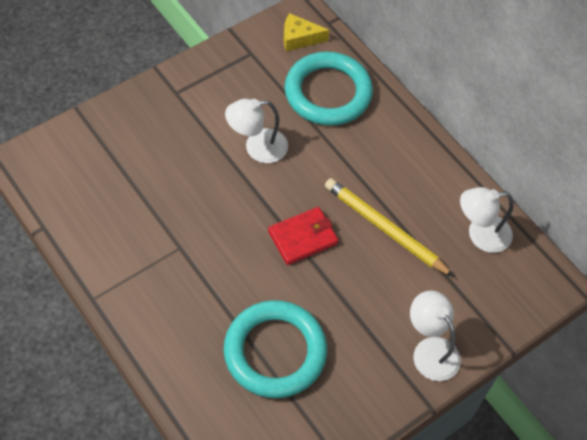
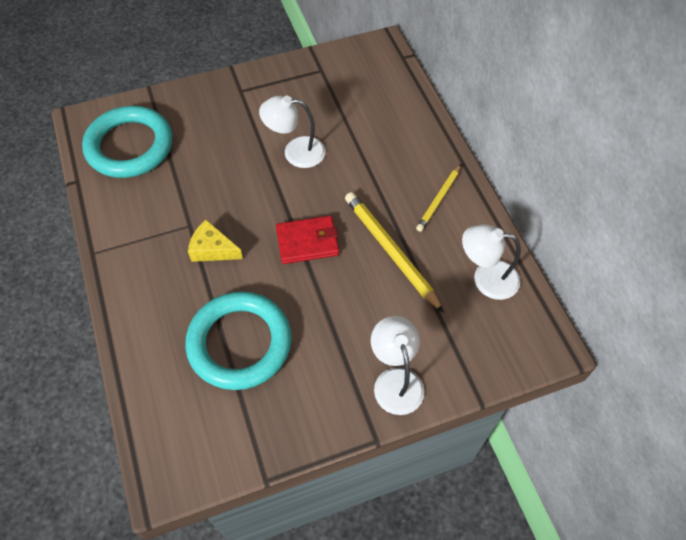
camera: 20 degrees right, 0 degrees up
(299, 38) = (370, 65): yellow cheese -> yellow cheese (212, 249)
(328, 93) = (380, 117): turquoise ring -> turquoise ring (129, 146)
(413, 166) = (439, 199): none -> yellow pencil

